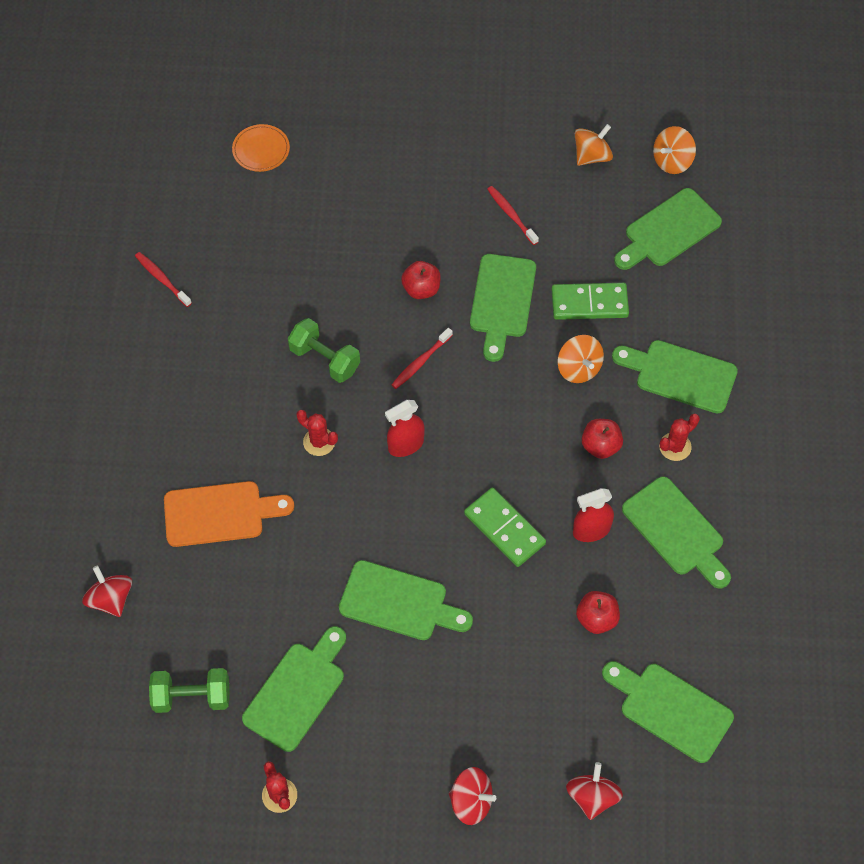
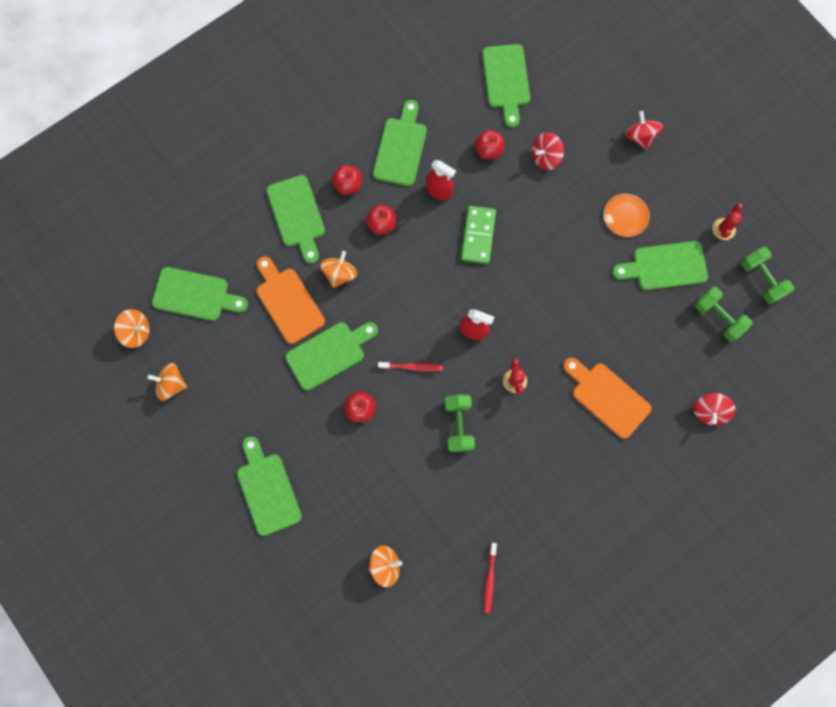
camera: 130 degrees left, 15 degrees up
(186, 784) = (761, 279): none -> green dumbbell
(259, 207) = (385, 565): none -> orange spinning top
(261, 150) = (339, 606): orange plate -> orange plate (625, 216)
(399, 603) = (570, 256): green cutting board -> green cutting board (267, 489)
(511, 215) = (259, 398): red toothbrush -> none
(589, 303) = (288, 302): green domino -> orange cutting board
(592, 797) = (585, 84): red spinning top -> red spinning top (545, 157)
(675, 447) = (348, 185): red cactus -> red apple

